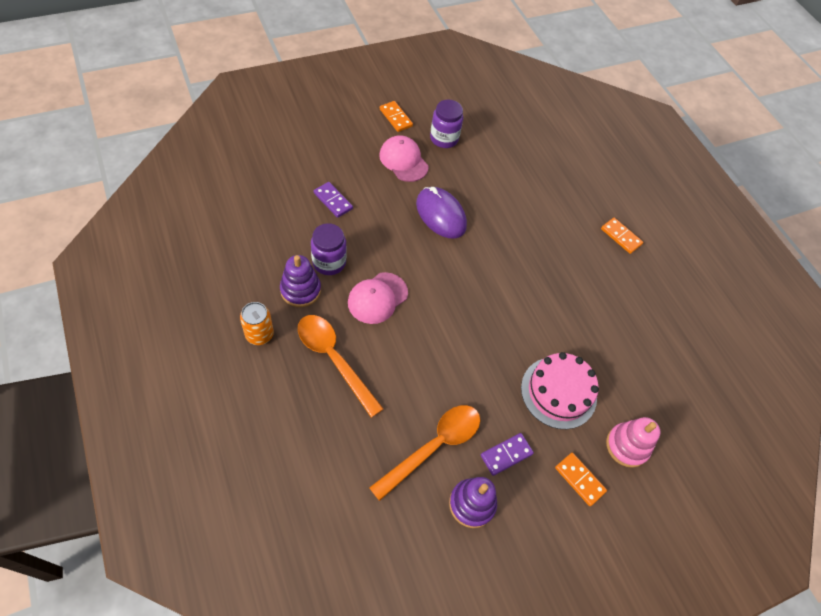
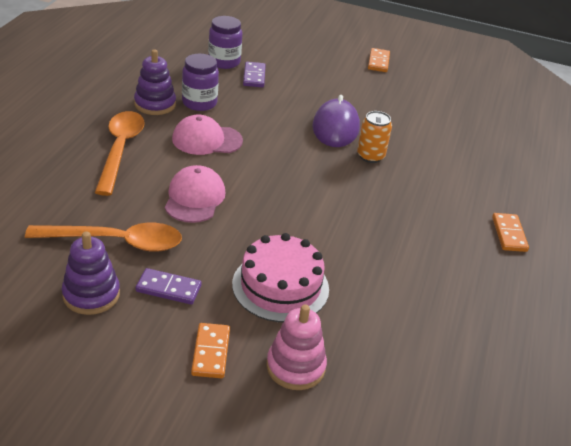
camera: 45 degrees right, 20 degrees down
(259, 334) = (90, 108): orange can -> orange can (370, 156)
(403, 161) = (349, 85): pink cap -> pink cap (194, 198)
(444, 138) = (406, 91): purple jar -> purple jar (224, 62)

